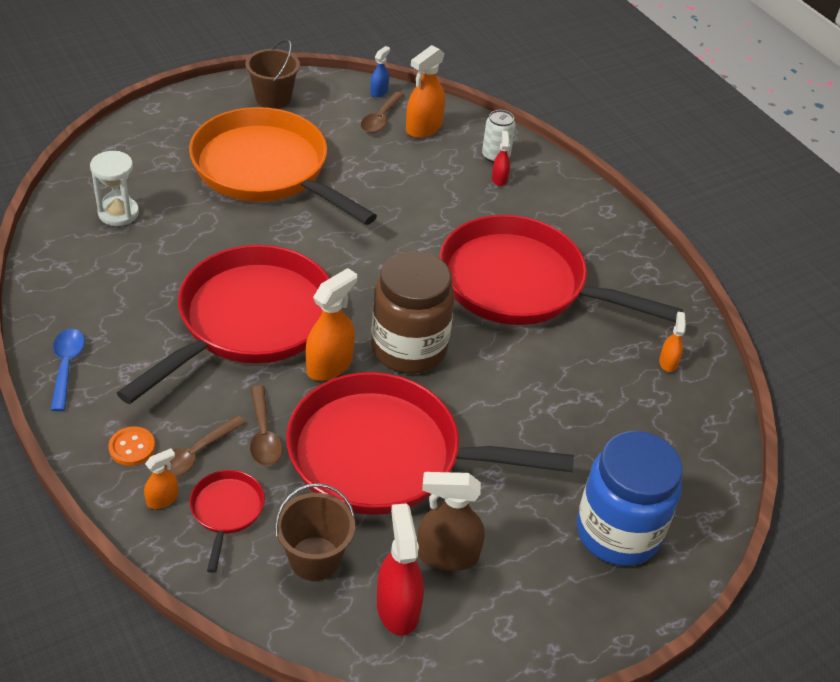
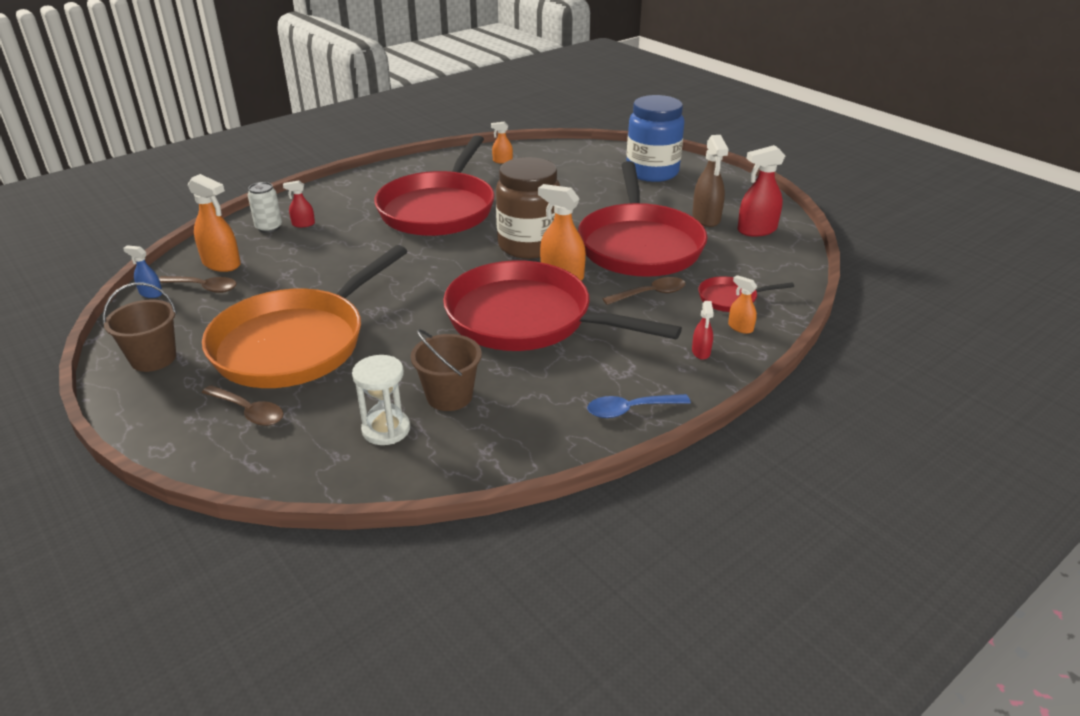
camera: 95 degrees left, 10 degrees down
(132, 447) = (701, 352): orange button -> red spray bottle
(194, 455) = (689, 321): brown spoon -> brown spoon (249, 411)
(315, 558) = (743, 260): brown bucket -> brown bucket (449, 396)

